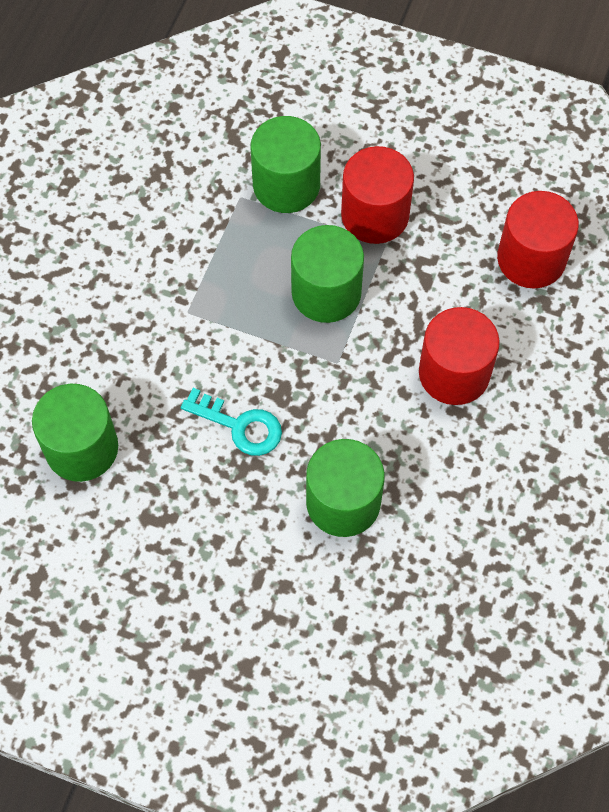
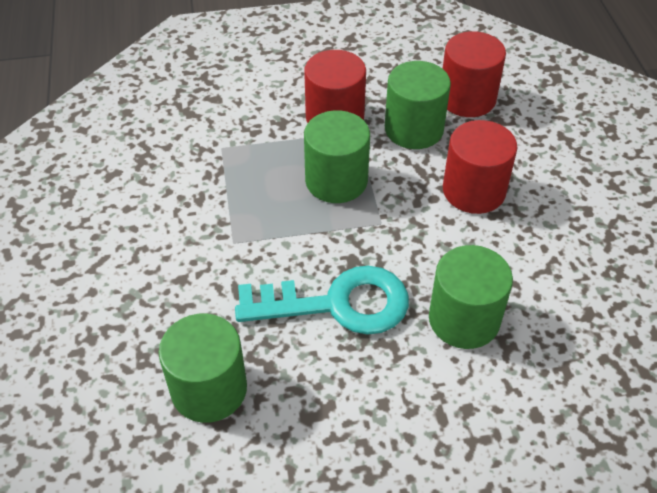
camera: 30 degrees left, 15 degrees down
(240, 425) = (337, 304): turquoise key -> turquoise key, size x1.68
(286, 185) = (253, 126): green cylinder -> green cylinder (414, 129)

